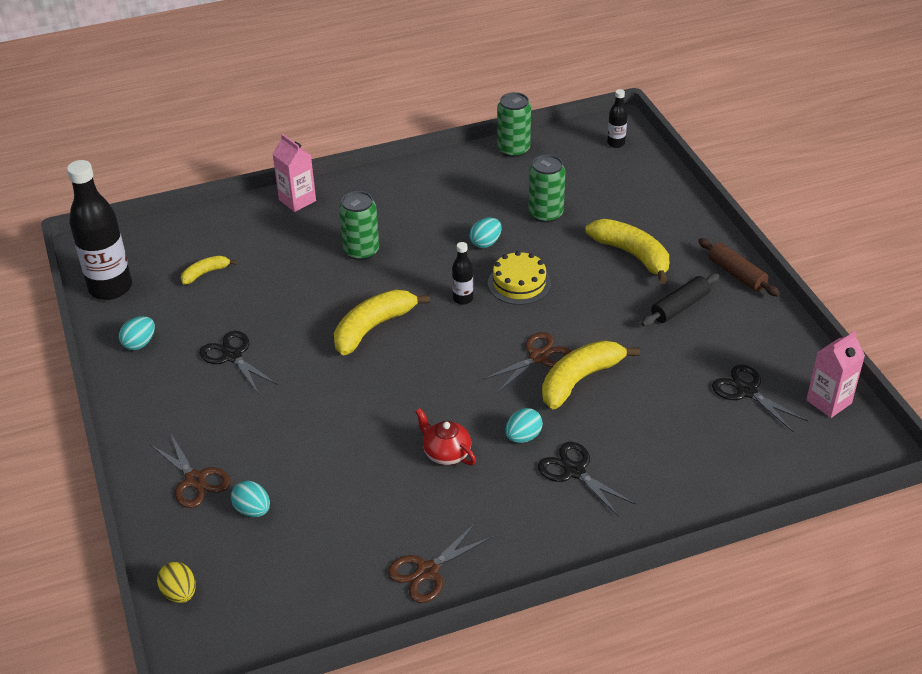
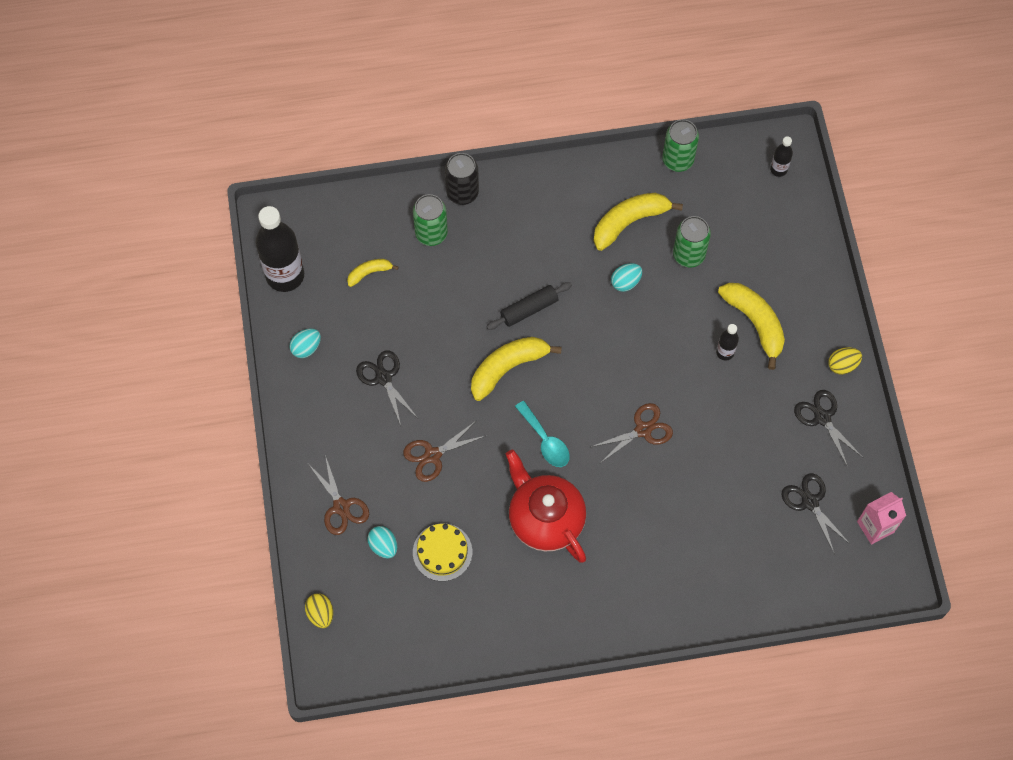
camera: 10 degrees right, 25 degrees up
(297, 200) = (462, 192): pink carton -> black can
(361, 251) = (511, 271): green can -> green can (431, 233)
(427, 571) = (510, 631): brown scissors -> brown scissors (432, 455)
(429, 383) = (545, 440): none -> turquoise spoon
(446, 453) = (545, 519): red teapot -> red teapot, size x1.93
(463, 299) = (591, 348): black bottle -> black bottle (725, 352)
(519, 283) = (645, 339): yellow cake -> yellow cake (442, 552)
(523, 437) = (611, 514): turquoise egg -> none
(574, 471) = (645, 558): black scissors -> black scissors (822, 418)
(580, 380) = (672, 462): yellow banana -> yellow banana (629, 222)
(679, 307) = (780, 395): black rolling pin -> black rolling pin (529, 309)
(736, 274) = (842, 365): brown rolling pin -> yellow egg

